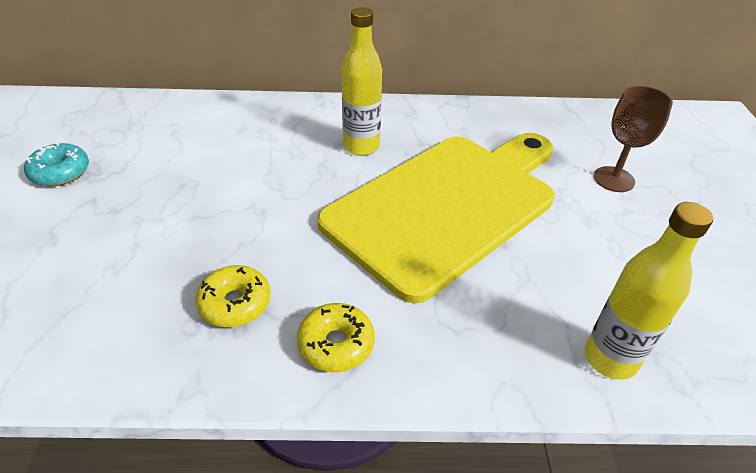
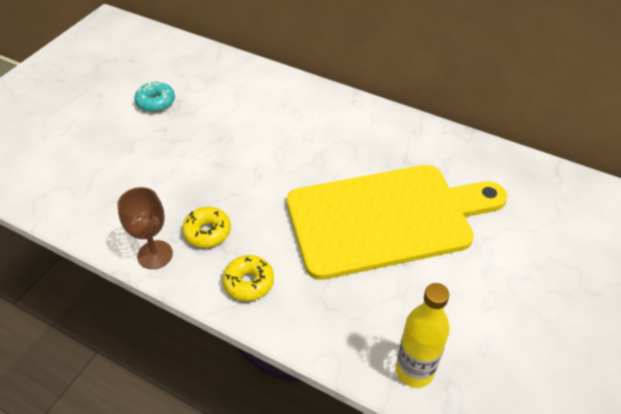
camera: 30 degrees right, 5 degrees up
(361, 147) = (357, 148): yellow bottle -> none
(614, 179) = (539, 247): brown goblet -> brown goblet (155, 255)

